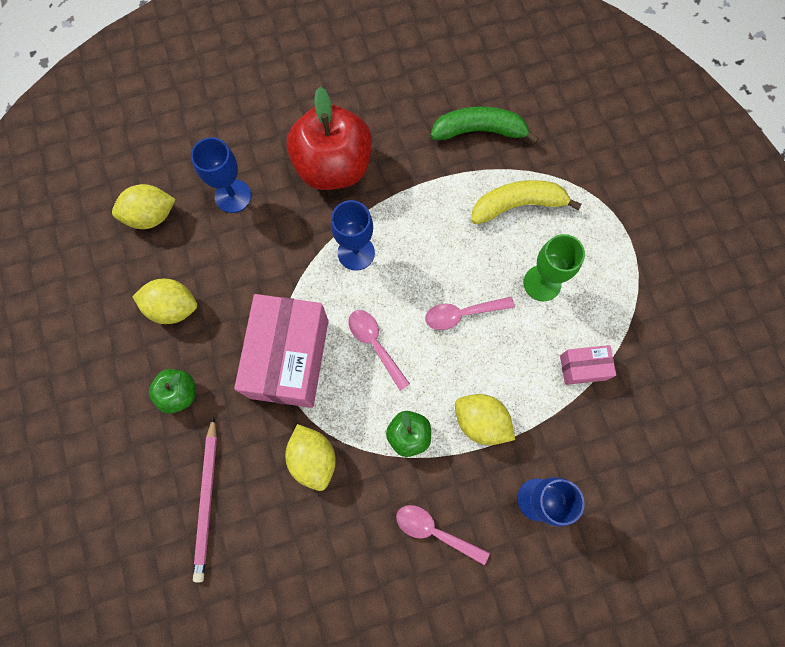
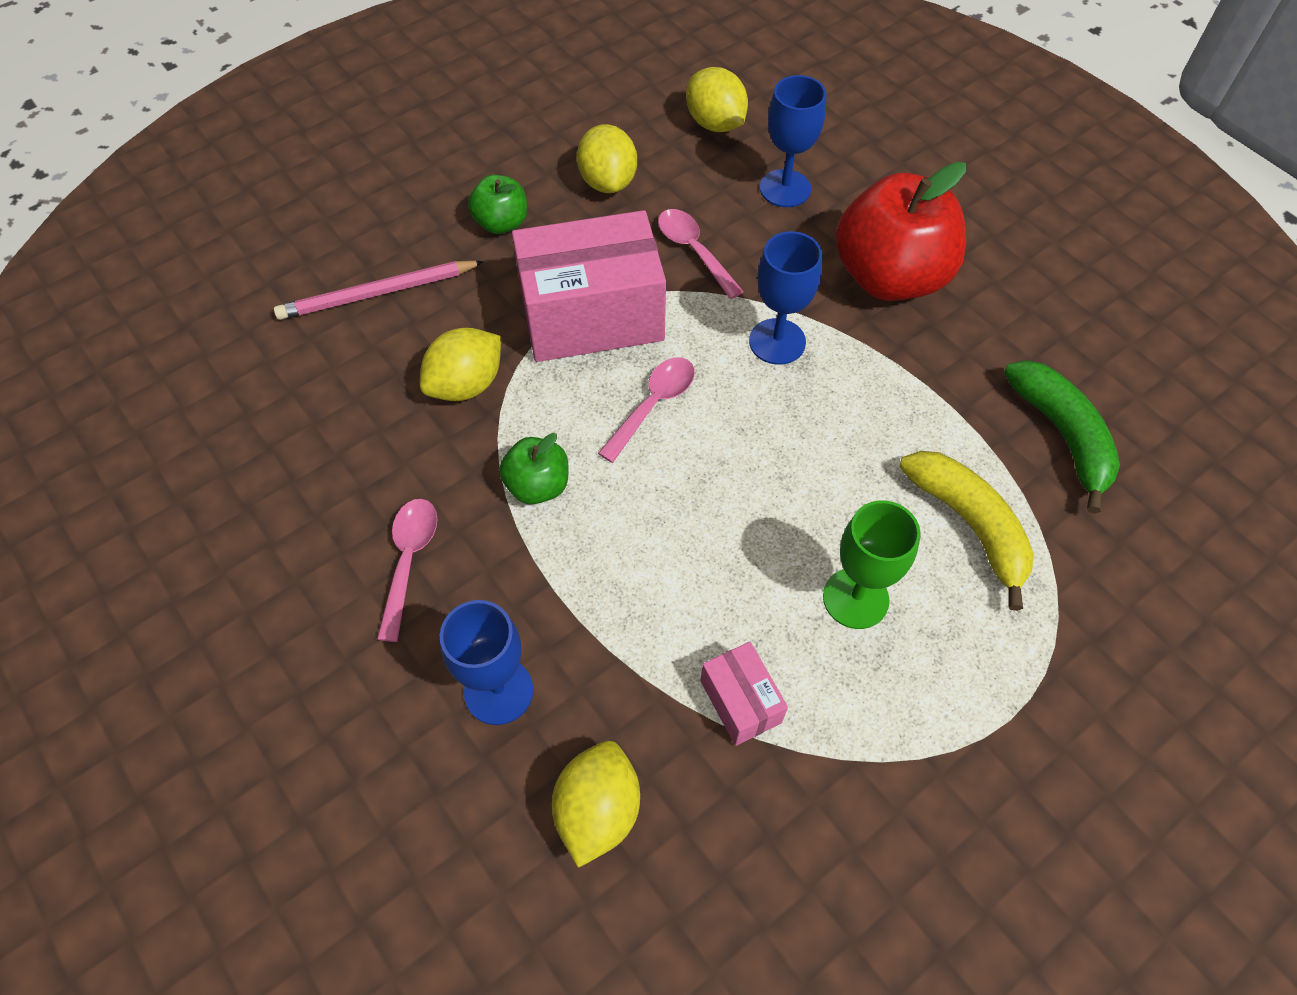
camera: 70 degrees right, 15 degrees down
(462, 314) = (749, 500): pink spoon -> pink spoon (694, 251)
(481, 422) = (592, 574): yellow lemon -> yellow lemon (597, 810)

